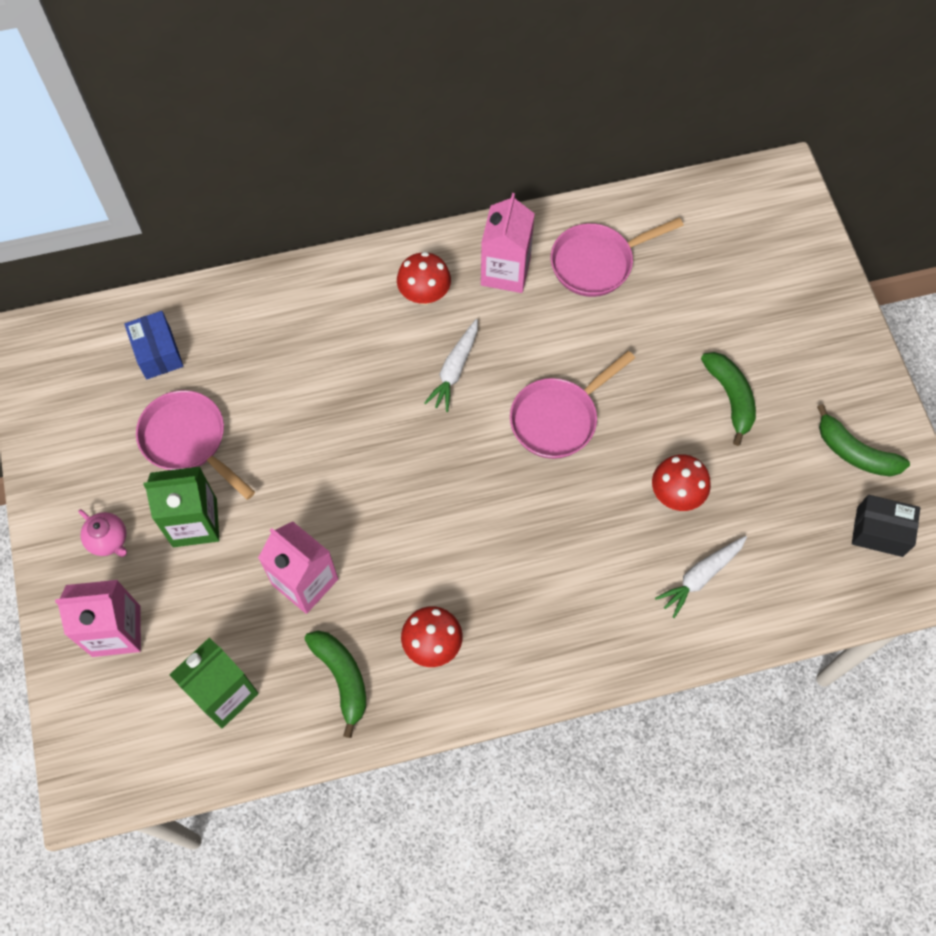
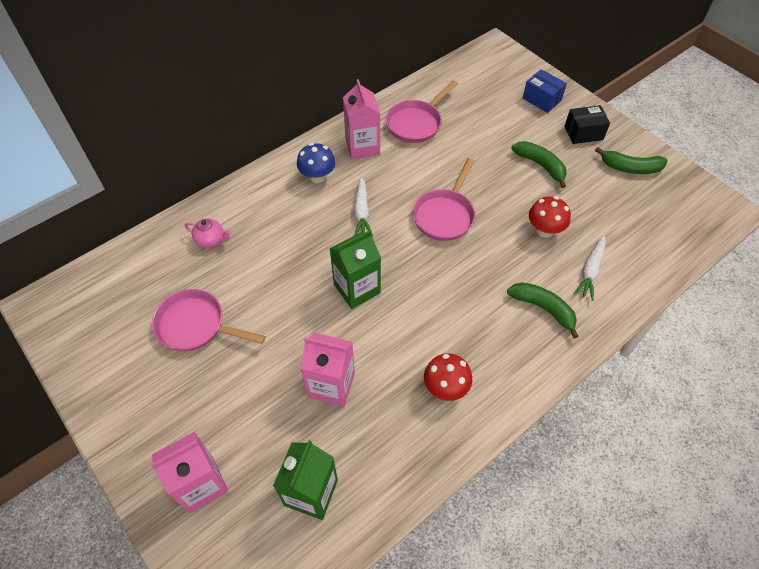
camera: 25 degrees left, 10 degrees down
(109, 540) = (165, 419): pink teapot -> pink teapot (211, 240)
(158, 353) = (146, 278): blue box -> blue box (541, 99)
(195, 522) = (227, 379): green carton -> green carton (357, 288)
(342, 678) = (394, 440): green banana -> green banana (543, 308)
(424, 294) = (317, 177): red mushroom -> blue mushroom
(879, 532) = (674, 204): black box -> black box (583, 133)

